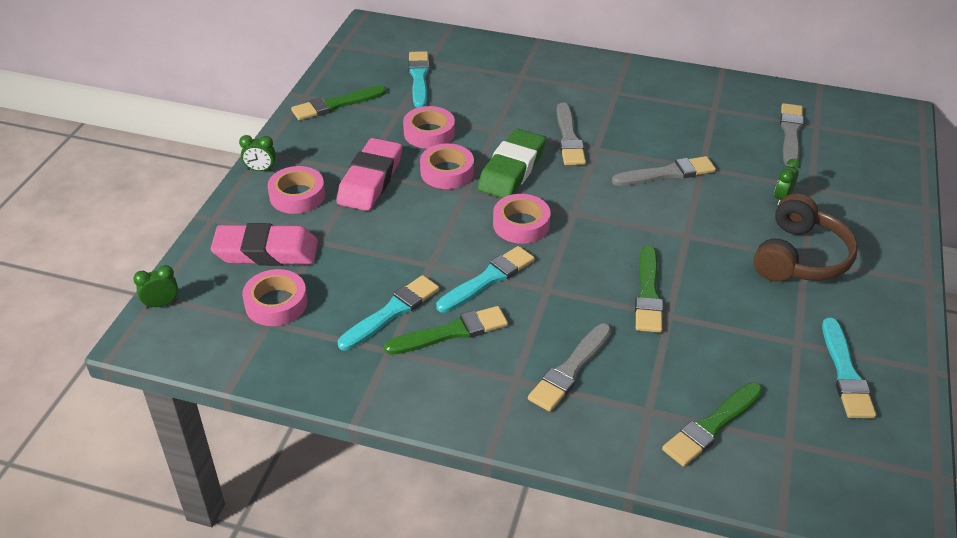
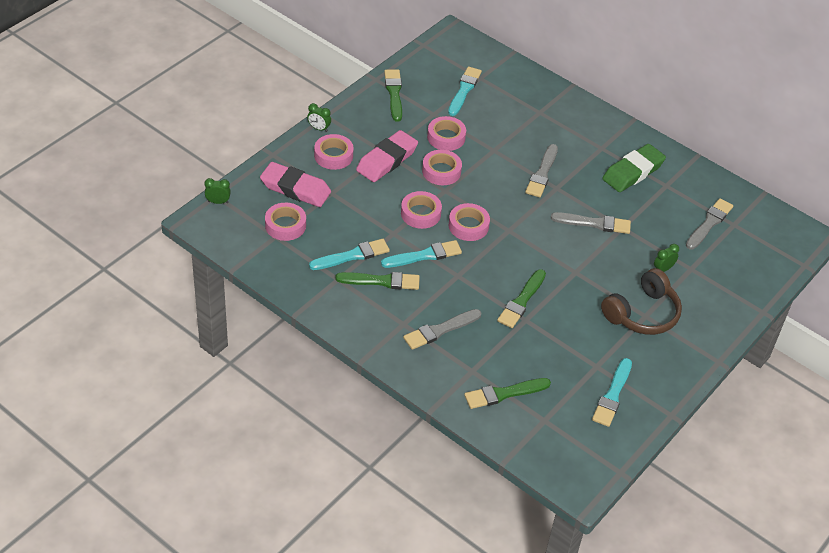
camera: 20 degrees right, 5 degrees up
(336, 104) = (394, 94): green brush -> green brush turned 90 degrees clockwise
(451, 229) = (420, 214): none -> pink tape
(511, 170) = (486, 184): green eraser -> green eraser (633, 172)

